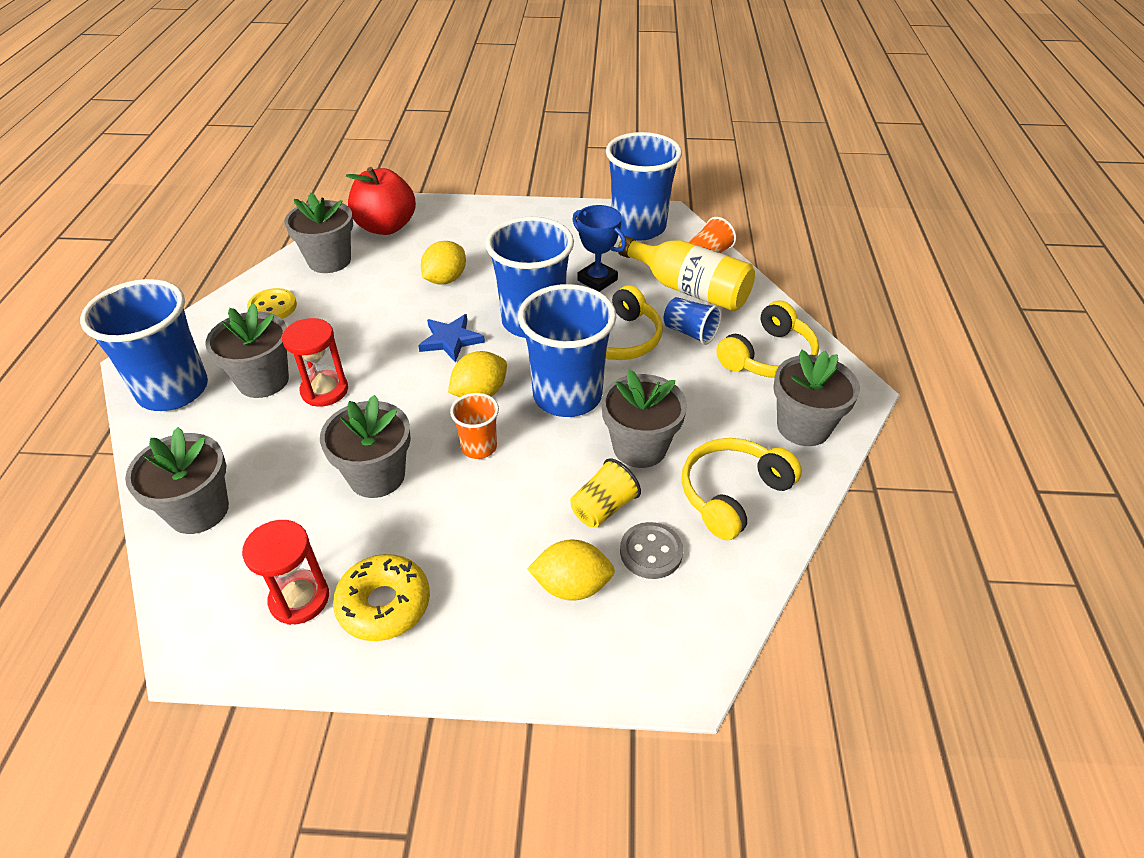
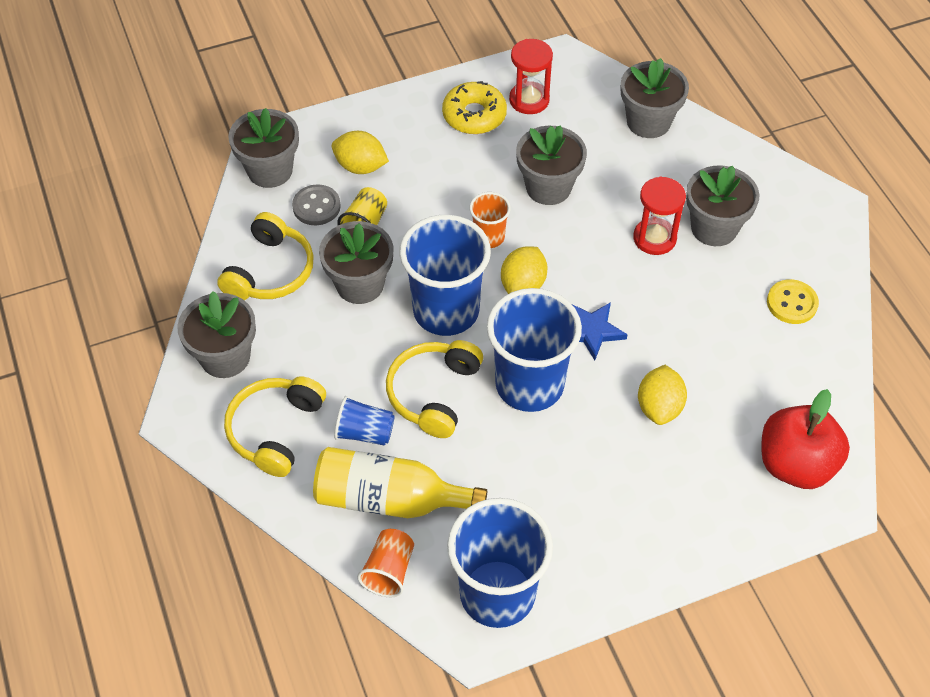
camera: 155 degrees right, 10 degrees up
(173, 390) = (775, 193): blue cup -> none
(329, 260) = (802, 385): grey flower pot -> grey flower pot (270, 170)
(572, 586) = (360, 166): yellow lemon -> yellow lemon turned 45 degrees clockwise
(597, 280) = (497, 473): blue trophy -> none

